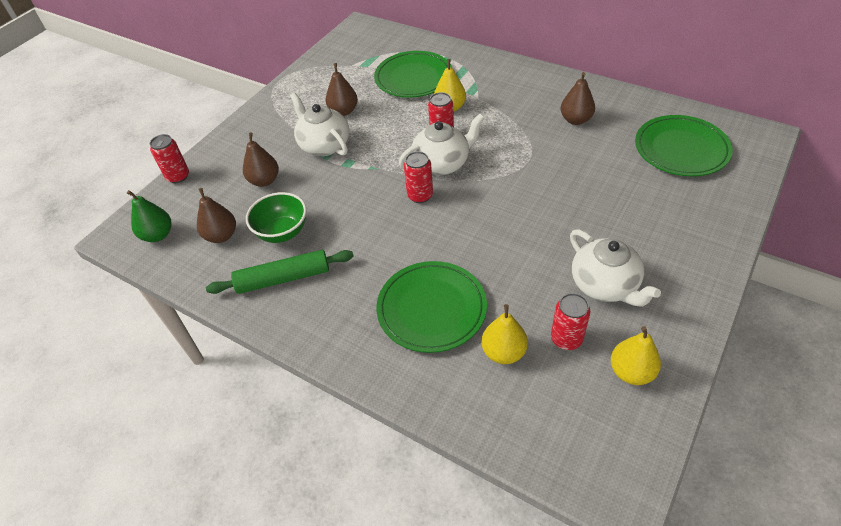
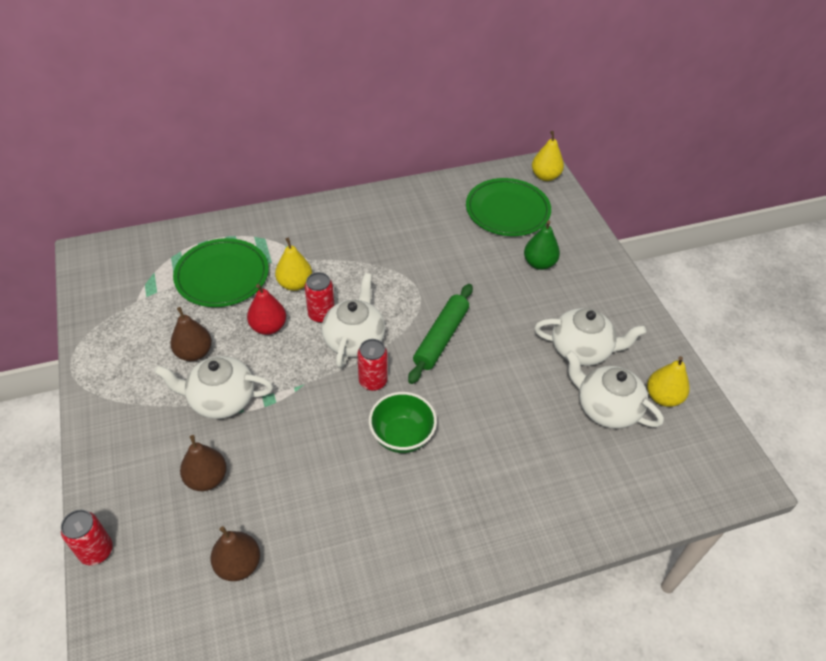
camera: 55 degrees left, 0 degrees up
(158, 235) = (165, 624): green pear -> green pear (539, 263)
(282, 232) = (296, 510): green bowl -> green bowl (402, 436)
(283, 278) = (354, 547): green rolling pin -> green rolling pin (441, 338)
(401, 123) = (268, 327): none -> red pear
(431, 309) = (500, 465): green plate -> none
(503, 352) = (583, 452): yellow pear -> yellow pear (545, 176)
(566, 339) = (606, 408): red can -> white teapot
(575, 120) = (410, 231): brown pear -> none

